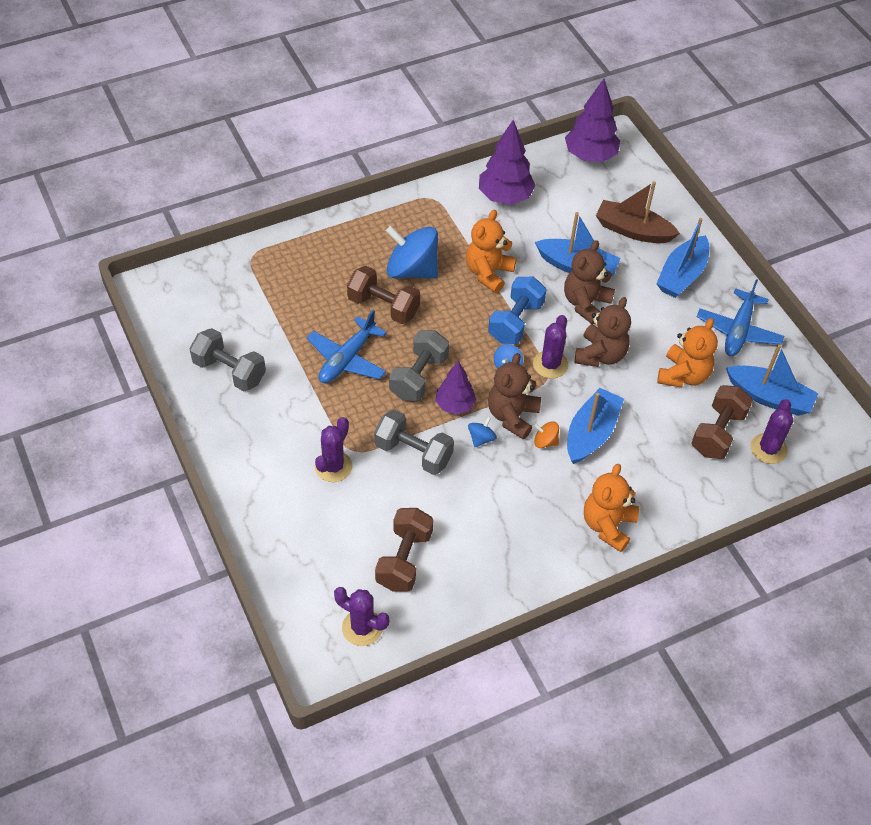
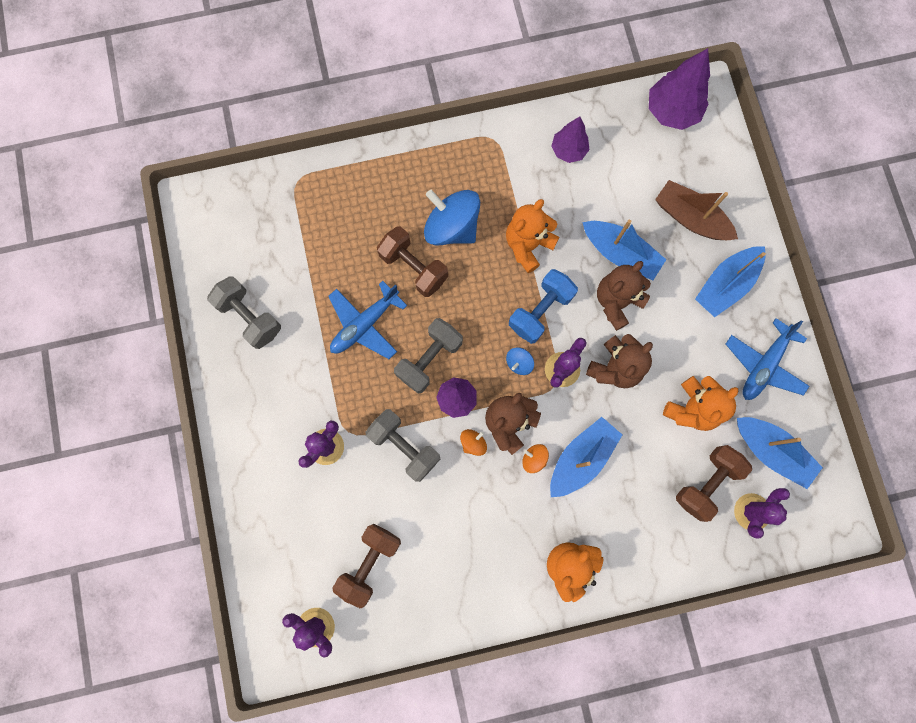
camera: 15 degrees right, 25 degrees up
(481, 438) = (473, 443): blue spinning top -> orange spinning top
(505, 197) = (568, 150): purple tree -> purple tree, size x0.63

